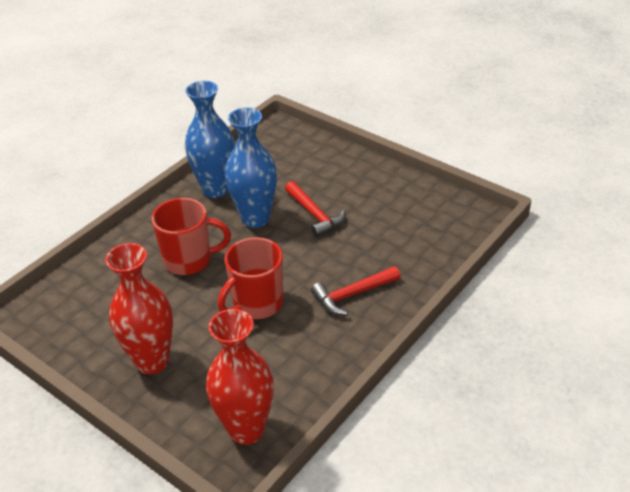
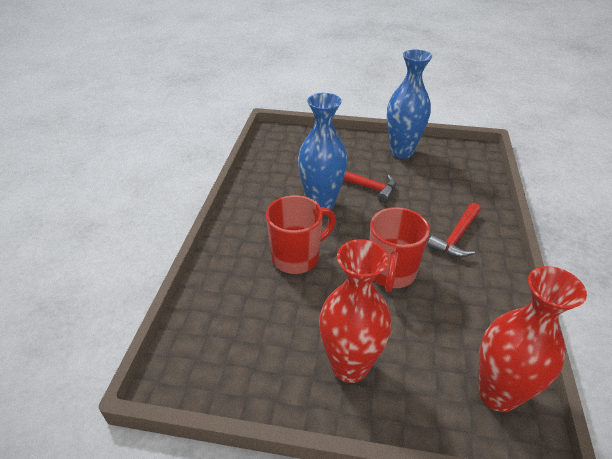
camera: 30 degrees left, 0 degrees up
(216, 189) = (265, 191): blue vase -> blue vase (401, 152)

